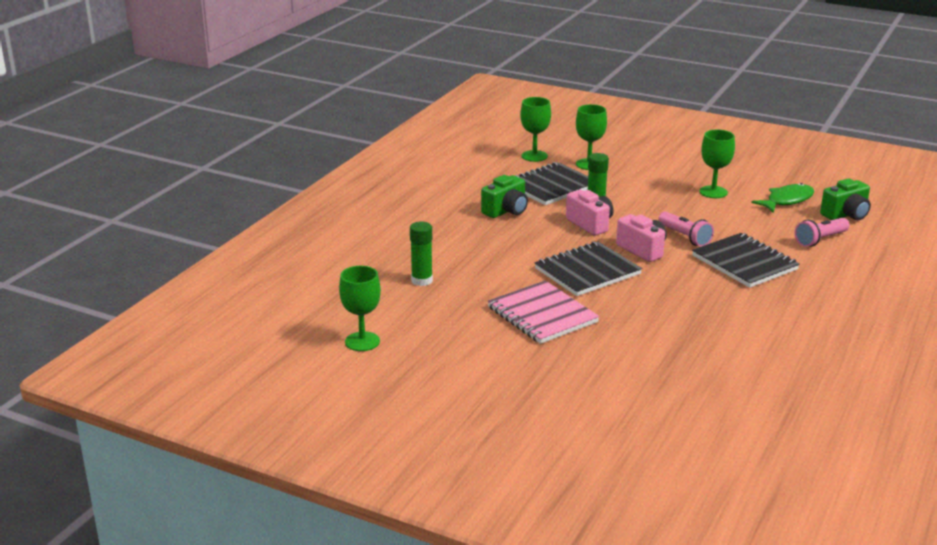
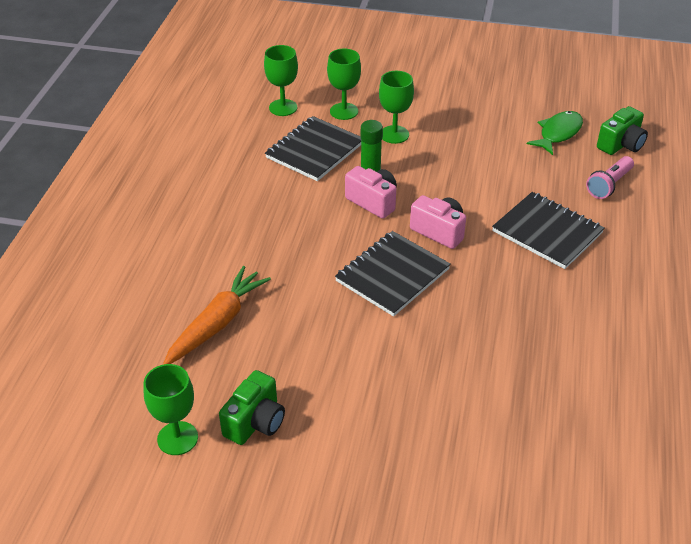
camera: 15 degrees left, 15 degrees up
(422, 280) = (217, 323): green glue stick -> orange carrot
(506, 211) = (278, 196): green camera -> green camera (255, 422)
(542, 315) = (365, 353): pink notebook -> none
(685, 237) = (475, 204): pink flashlight -> none
(713, 192) = (482, 133): green goblet -> green goblet (394, 134)

